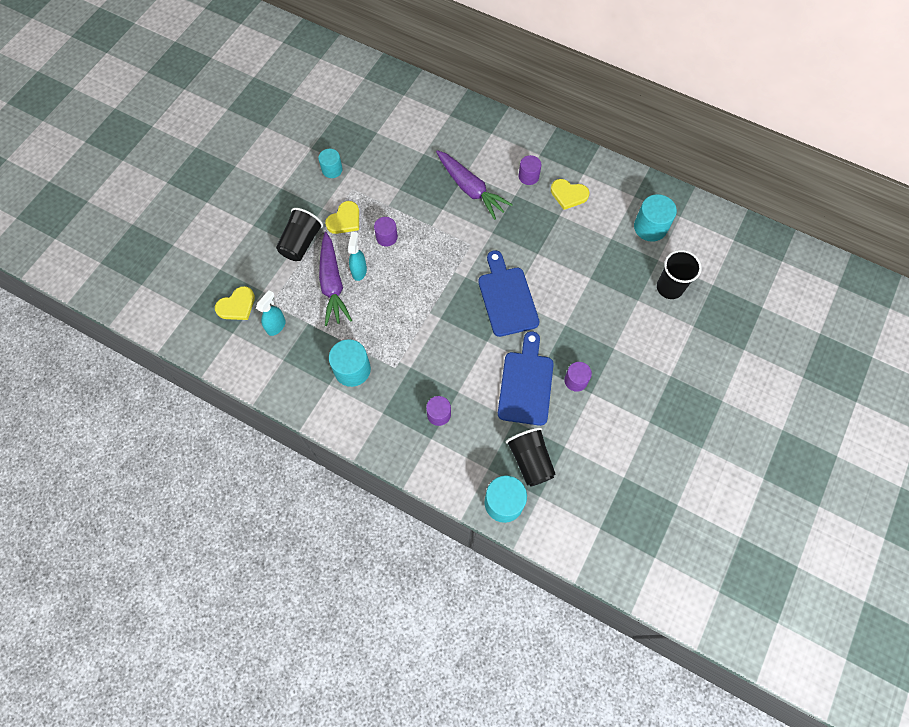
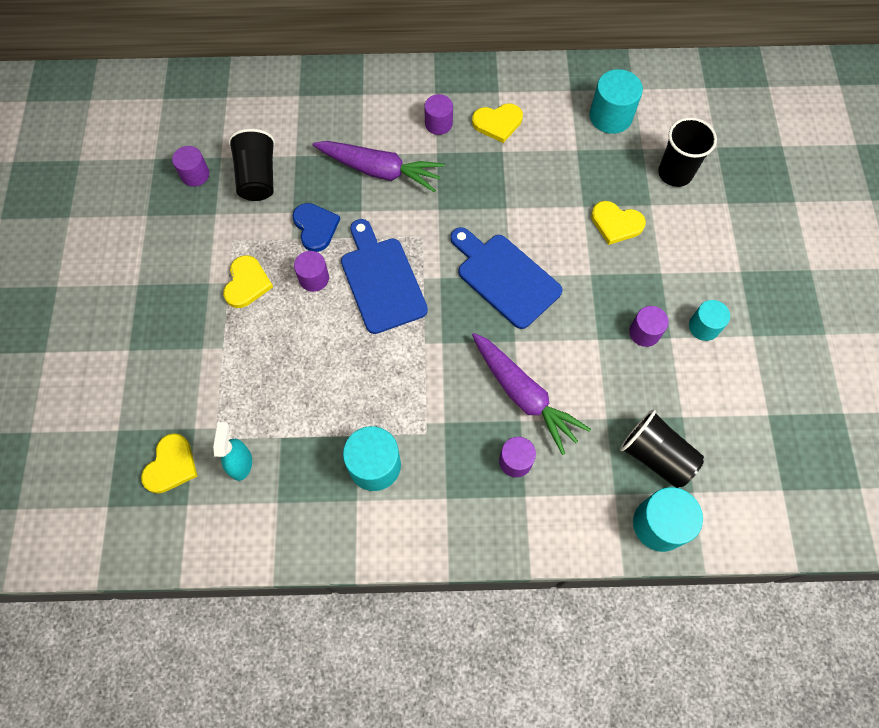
camera: 30 degrees left, 0 degrees up
(301, 243) = (208, 340): black cup -> black cup (257, 177)
(332, 169) = (191, 229): turquoise cylinder -> turquoise cylinder (704, 327)
(332, 284) = (281, 371): purple carrot -> purple carrot (523, 395)
(354, 136) = (195, 174): none -> purple cylinder
(359, 271) = (305, 337): turquoise spray bottle -> none
(407, 206) = (315, 227): none -> blue heart
(526, 384) = (592, 367): blue cutting board -> blue cutting board (381, 280)
(605, 300) = (616, 223): none -> yellow heart

